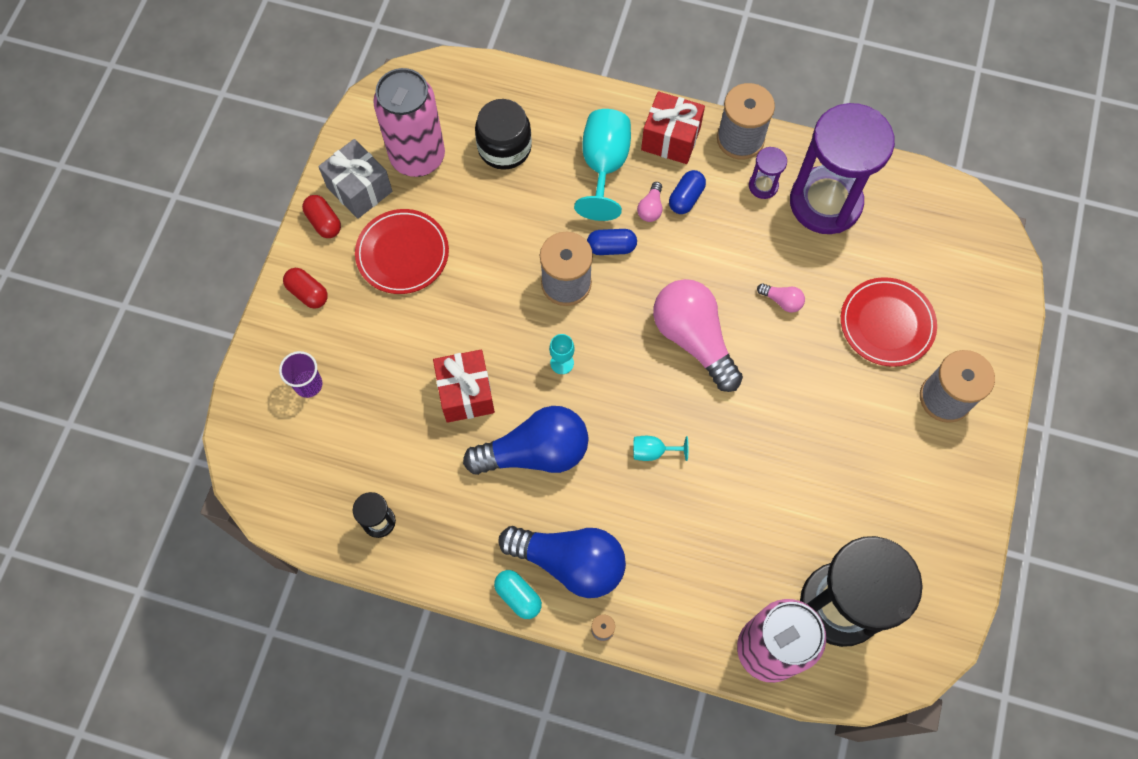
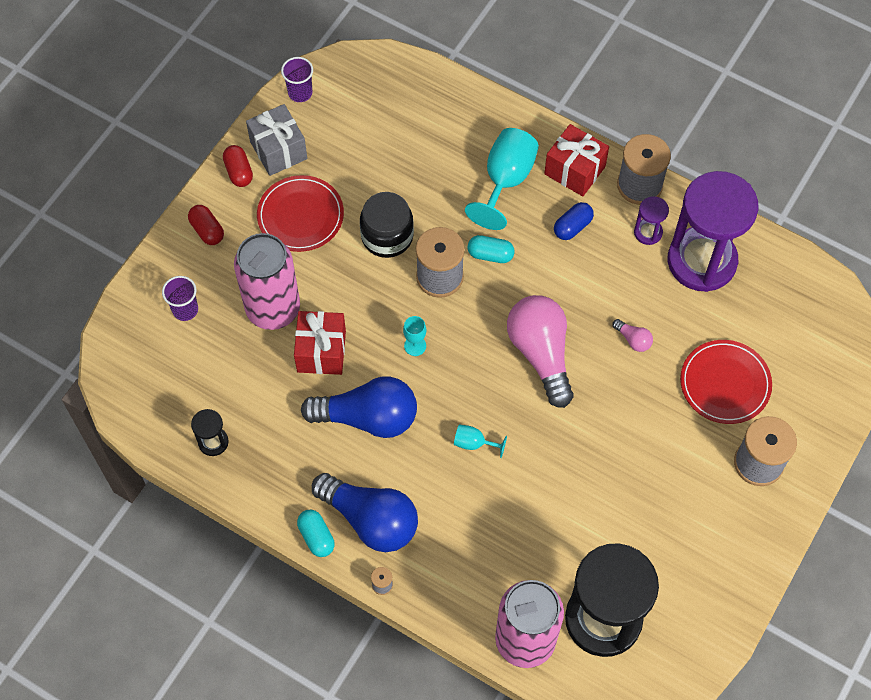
camera: 15 degrees right, 5 degrees down
(365, 123) = (300, 93): none -> purple cup
(418, 157) = (338, 134): pink can -> pink can (273, 309)
(504, 147) = (419, 143): black jar -> black jar (387, 236)
(611, 247) = (490, 255): blue capsule -> turquoise capsule
(650, 208) = (537, 228): pink light bulb -> none

